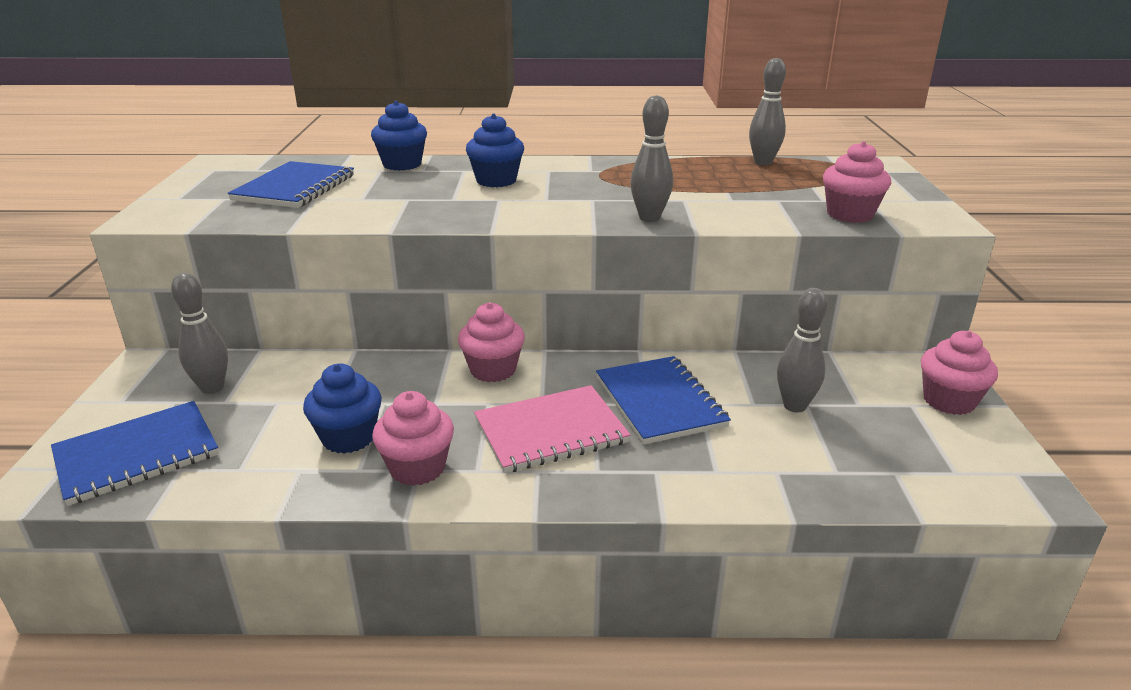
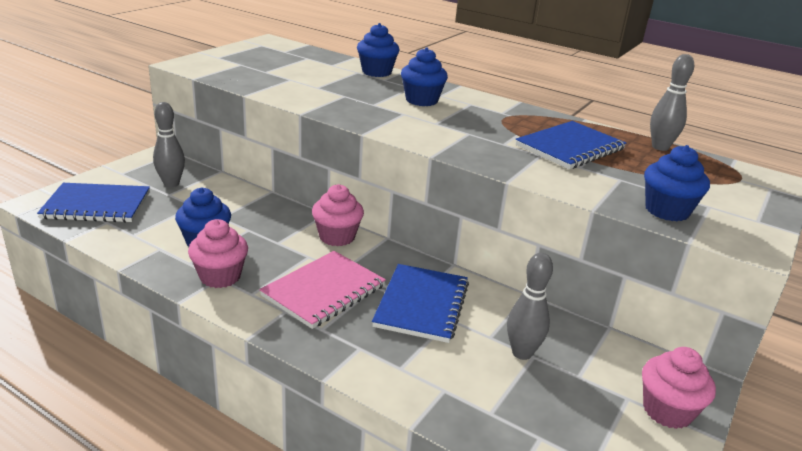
camera: 30 degrees right, 0 degrees up
(295, 188) = (289, 69): blue notebook -> blue notebook (570, 147)
(550, 431) = (324, 291): pink notebook -> pink notebook turned 60 degrees counterclockwise
(649, 218) = (489, 159): grey bowling pin -> none
(849, 214) = (667, 211): pink cupcake -> blue cupcake

